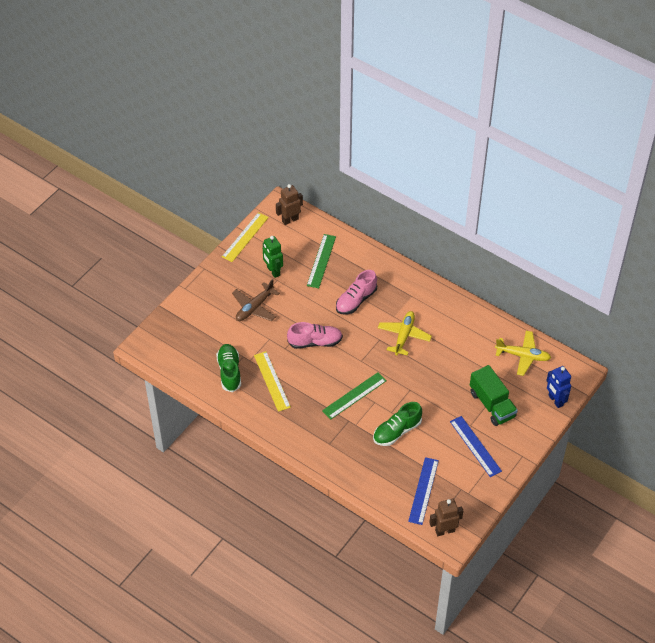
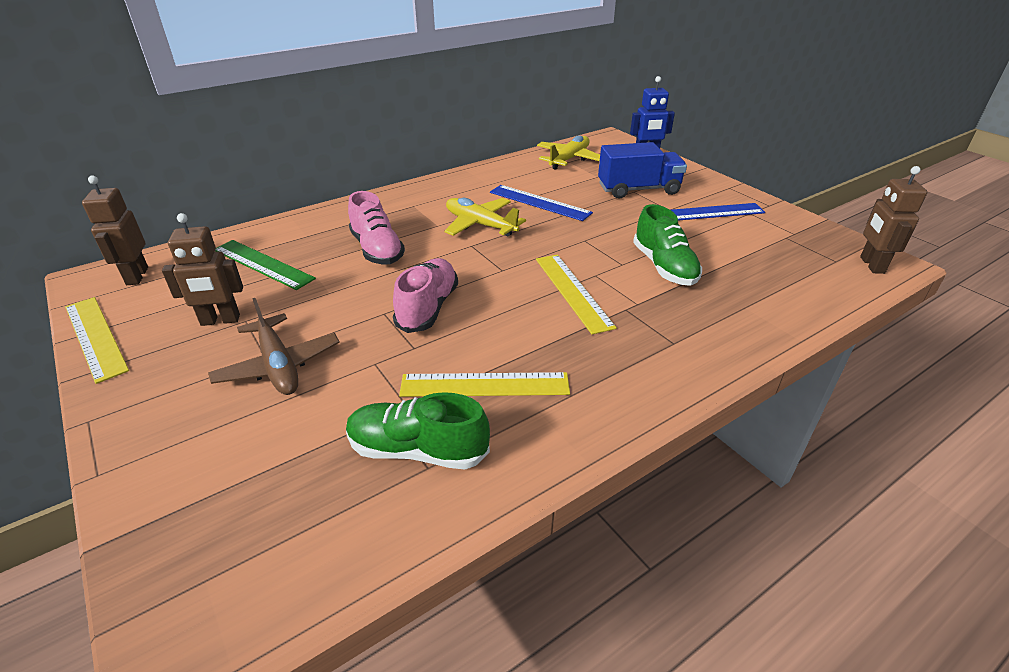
camera: 70 degrees left, 15 degrees down
(273, 271) = (220, 320): green robot -> brown robot
(354, 395) = (573, 291): green ruler -> yellow ruler
(423, 490) = (790, 267): blue ruler -> blue ruler (539, 202)
(492, 404) = (638, 189): green truck -> blue truck

